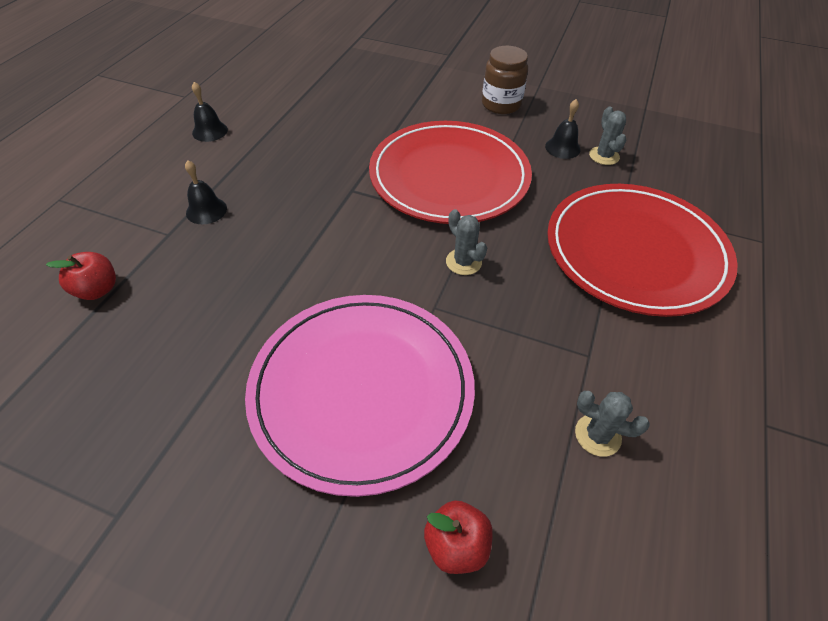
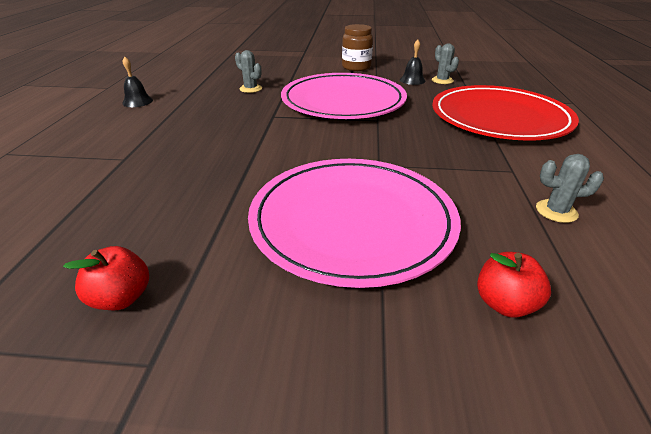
camera: 15 degrees left, 15 degrees down
(97, 290) = (65, 201): red apple -> red apple (121, 298)
(206, 210) = (154, 141): black bell -> none
(449, 176) = (343, 101): red plate -> pink plate
(463, 262) = (384, 139): grey cactus -> grey cactus (250, 89)

